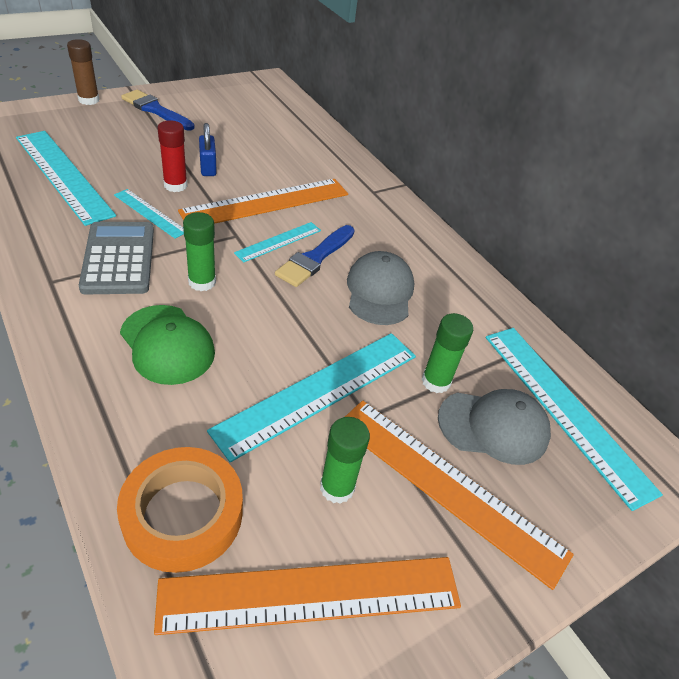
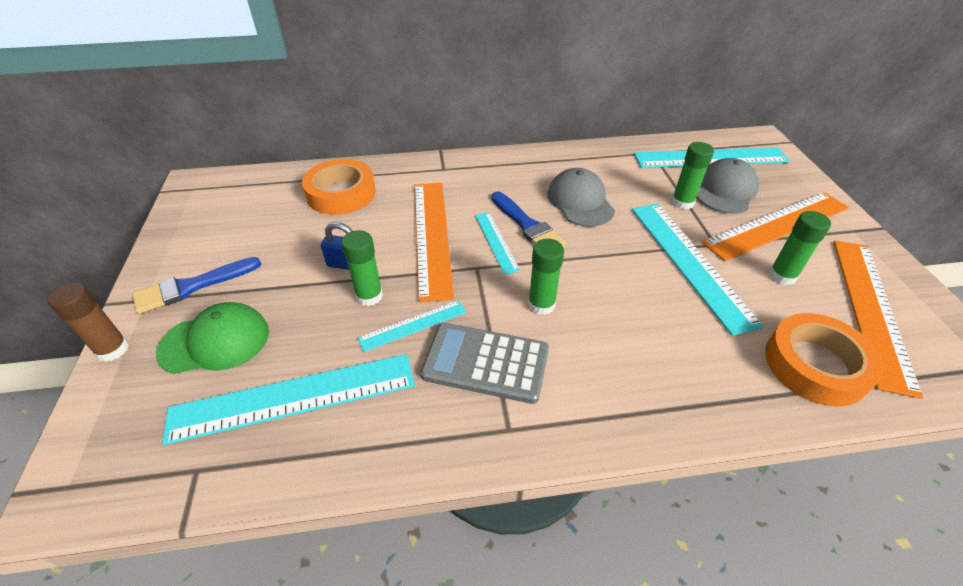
camera: 60 degrees left, 0 degrees up
(167, 344) = (625, 344): green cap -> green cap (215, 341)
(175, 185) = (369, 296): red glue stick -> green glue stick
(297, 145) = (341, 193): none -> orange tape
(379, 291) = (580, 202): grey cap -> grey cap turned 45 degrees clockwise

